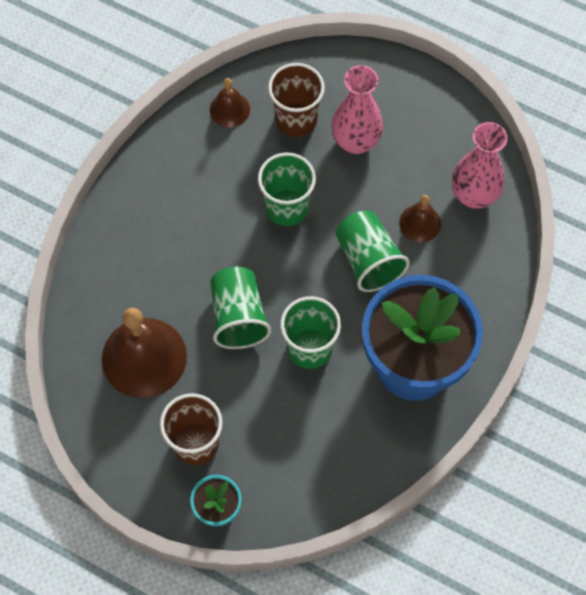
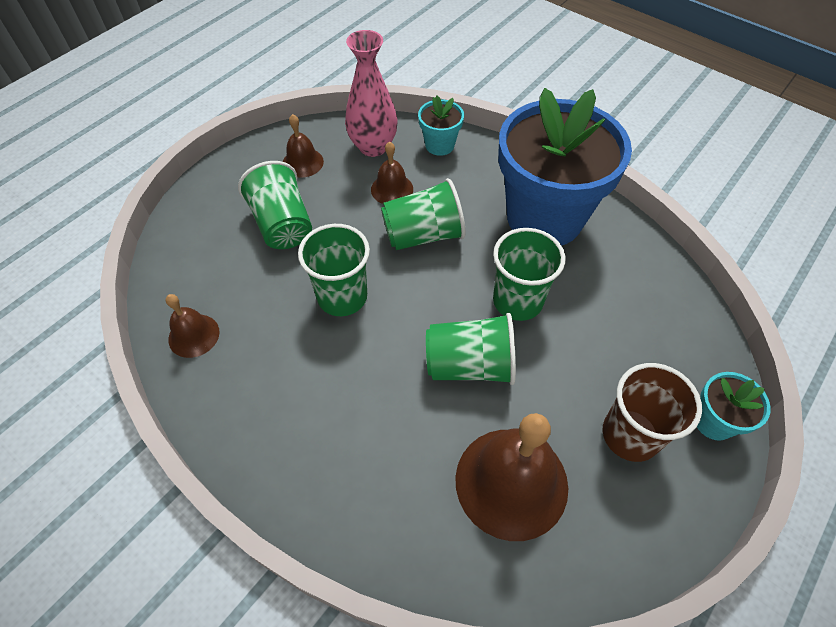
camera: 80 degrees left, 10 degrees down
(296, 119) = (235, 272): brown cup -> none
(355, 141) = (282, 224): pink vase -> green cup
(436, 138) = (303, 162): none -> brown bell
(492, 257) = (439, 145): none -> turquoise flower pot

